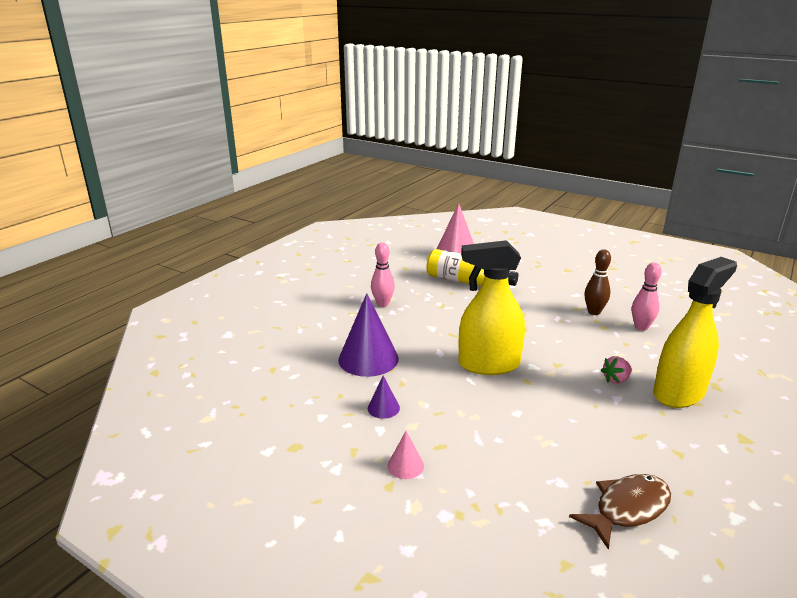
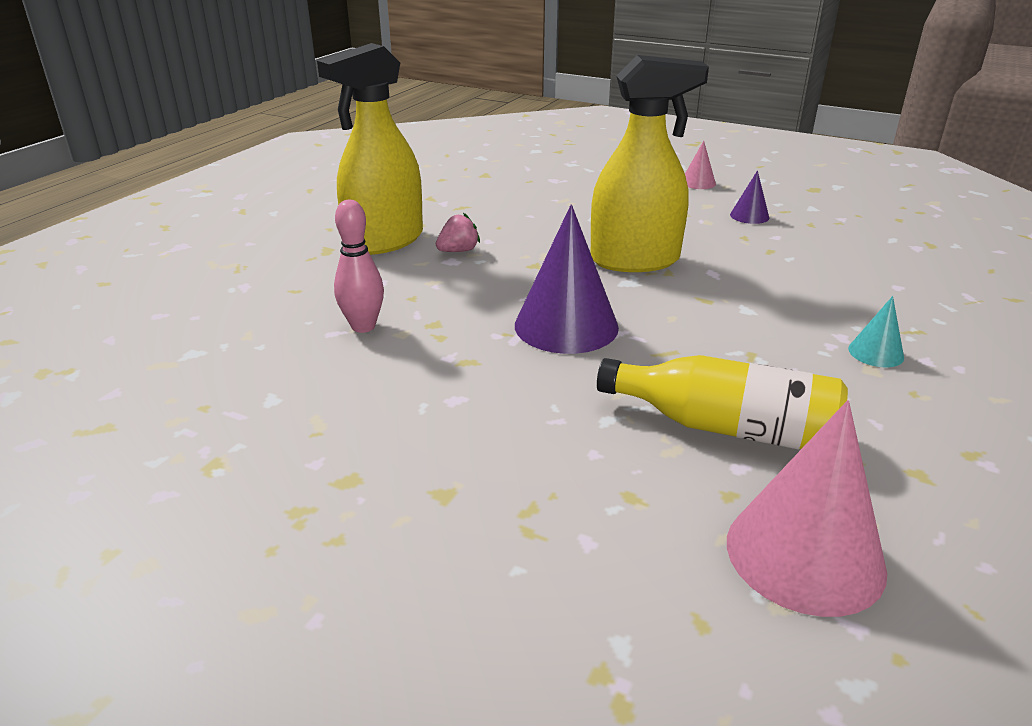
camera: 175 degrees right, 5 degrees up
(368, 359) = (812, 260): purple cone -> purple cone (566, 326)
(383, 304) = (876, 353): pink bowling pin -> turquoise cone
(594, 312) = (436, 354): brown bowling pin -> none
(627, 509) = (501, 170): brown fish -> none

